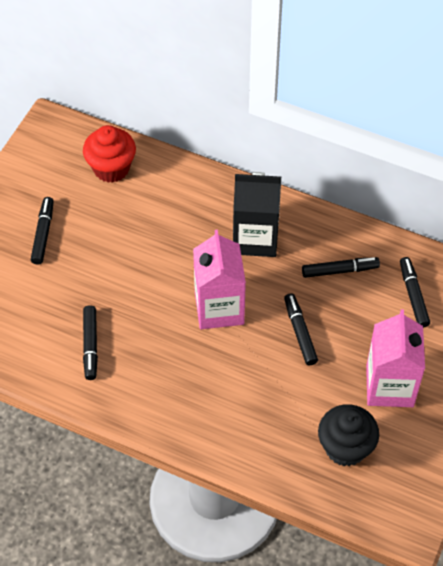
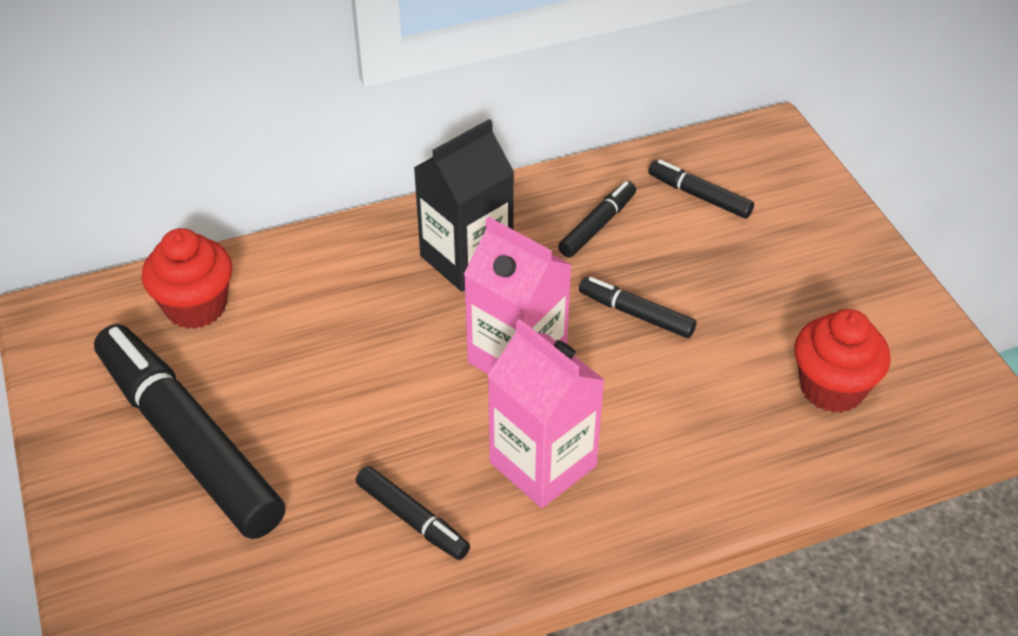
camera: 45 degrees left, 10 degrees down
(43, 234) = (189, 441): black marker -> black marker, size x2.21
(345, 447) = (832, 388): black cupcake -> red cupcake
(389, 386) = (791, 294): pink carton -> pink carton (543, 464)

